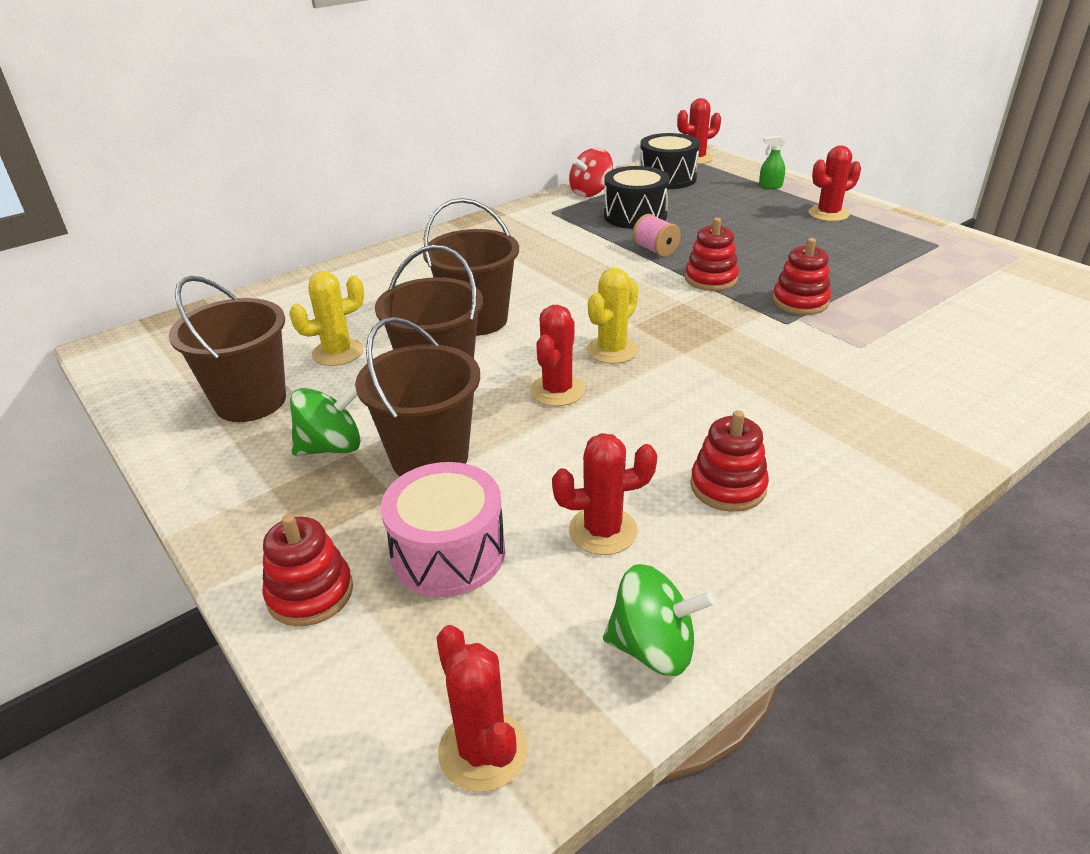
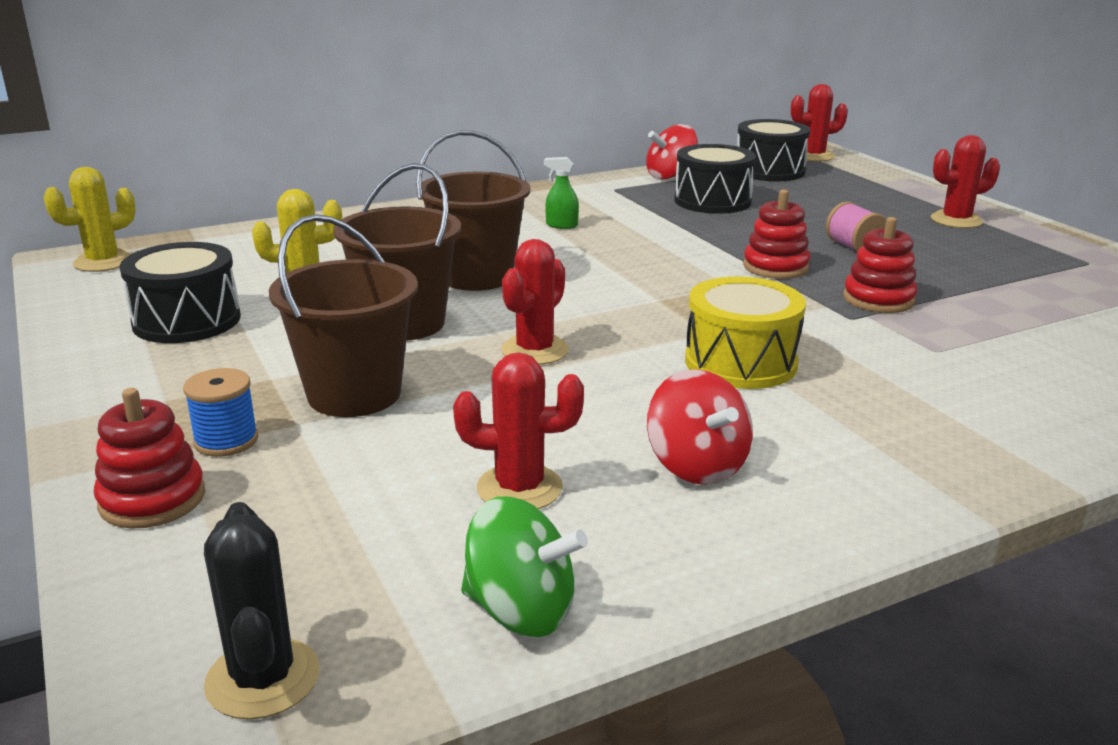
camera: 10 degrees right, 10 degrees down
(250, 401) = (187, 321): brown bucket -> black drum
(331, 447) = (250, 371): green spinning top -> none
(344, 523) = (226, 441): none -> blue spool
(448, 553) = (327, 484): pink drum -> none
(483, 750) = (263, 678): red cactus -> black cactus
(612, 350) = (620, 320): yellow cactus -> yellow cactus (103, 262)
(655, 250) = (720, 234): pink spool -> pink spool (853, 247)
(721, 379) = (740, 362): none -> yellow drum
(728, 486) = (696, 466): red stacking toy -> red spinning top
(770, 186) = (894, 188): green spray bottle -> green spray bottle (561, 225)

